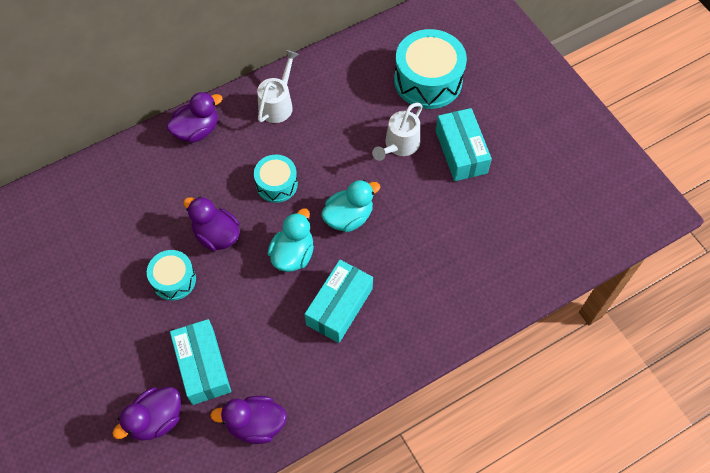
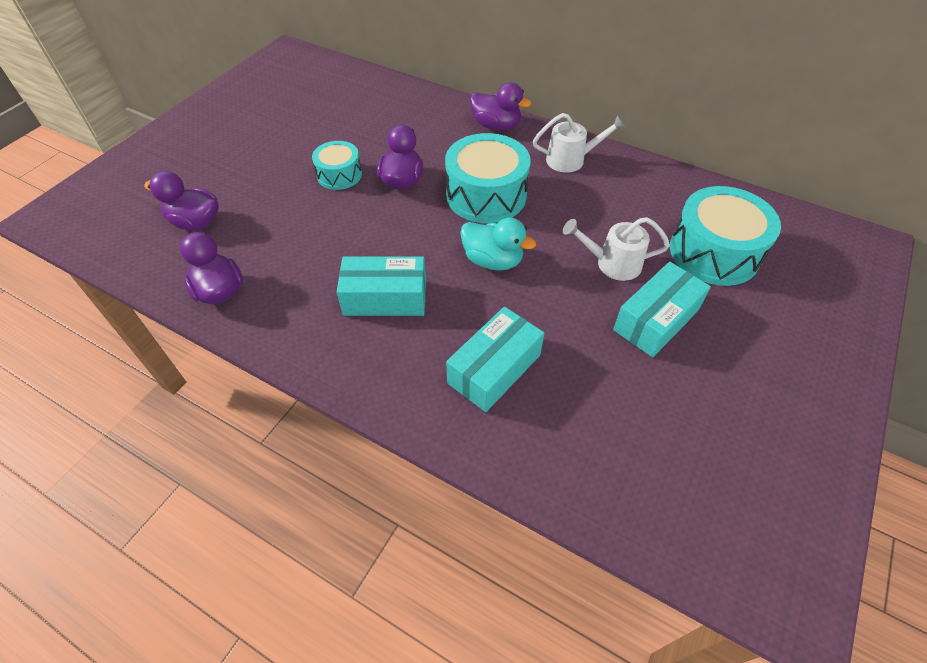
camera: 60 degrees right, 10 degrees down
(203, 366) = (263, 229): turquoise box -> turquoise box (494, 369)
(276, 184) = (486, 195): turquoise drum -> turquoise drum, size x1.75
(293, 254) = (419, 238): turquoise duck -> none

